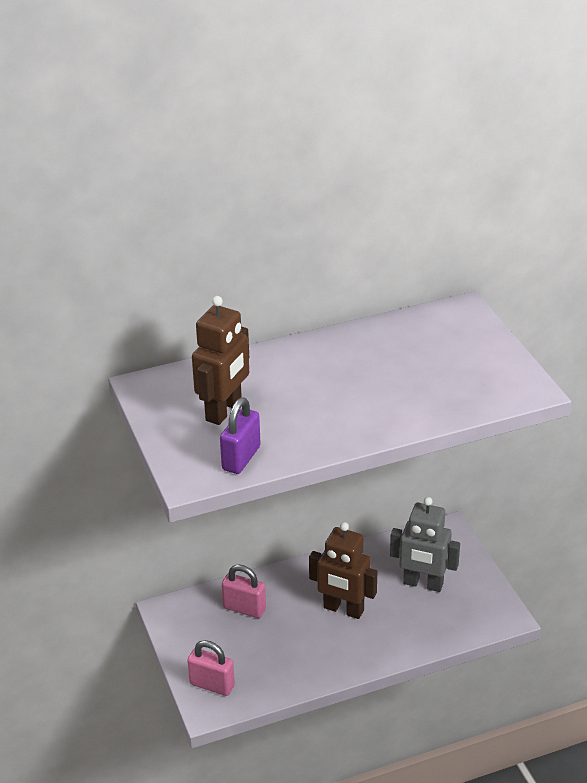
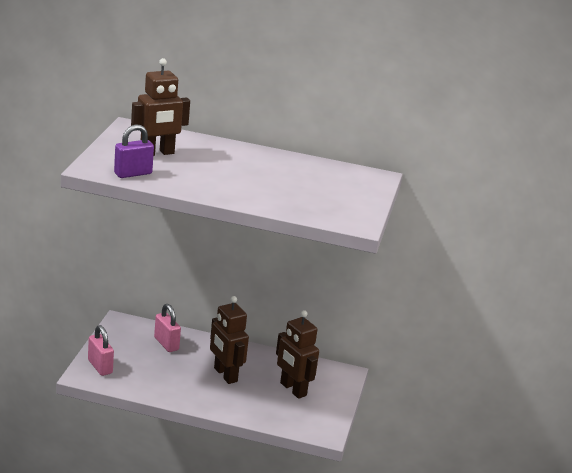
camera: 30 degrees right, 10 degrees down
(423, 584) = (293, 389): grey robot -> brown robot

